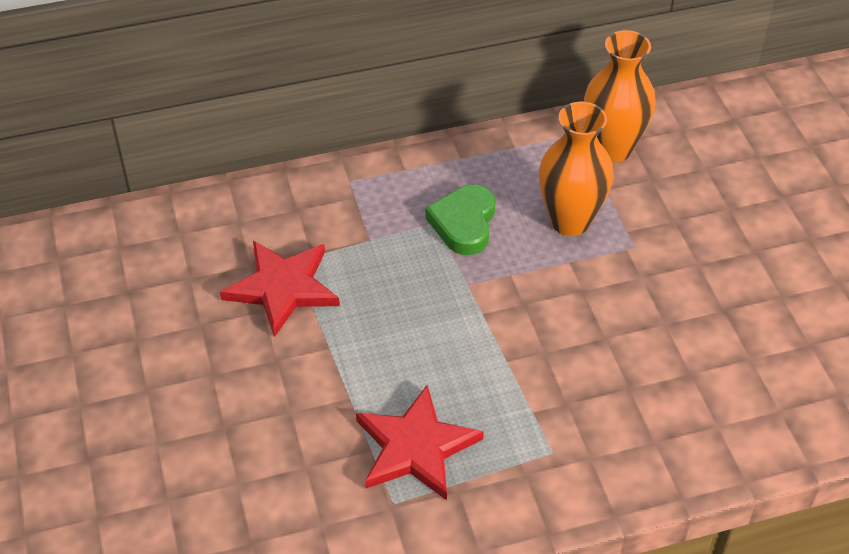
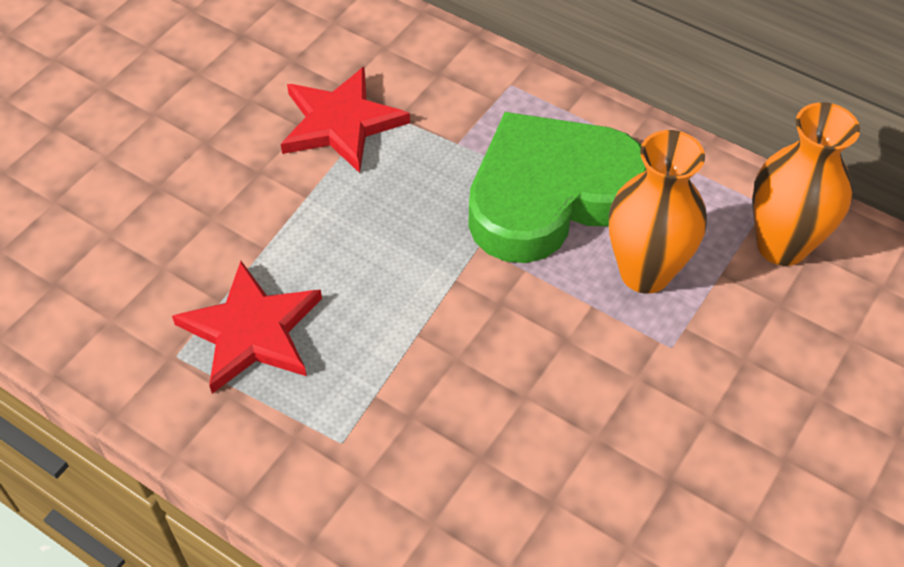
camera: 50 degrees right, 5 degrees up
(464, 223) = (550, 195): green heart -> green heart, size x1.91

